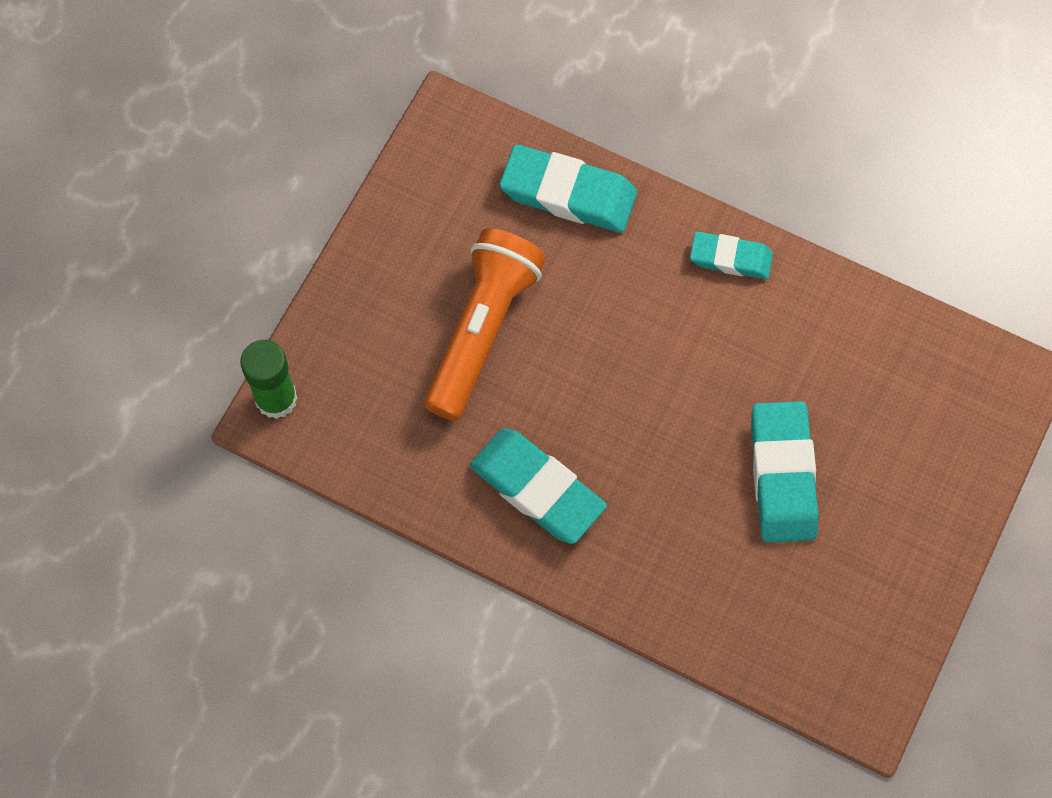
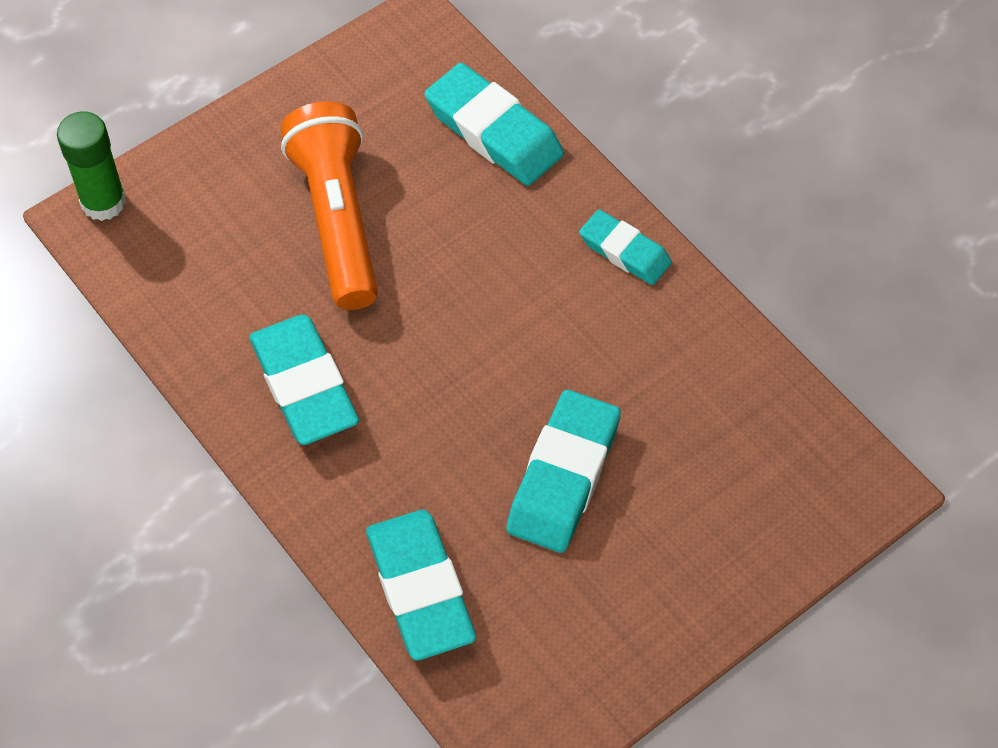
camera: 25 degrees right, 10 degrees down
(482, 330) = (337, 220): orange flashlight -> orange flashlight turned 60 degrees counterclockwise
(722, 618) = (420, 589): none -> turquoise eraser

